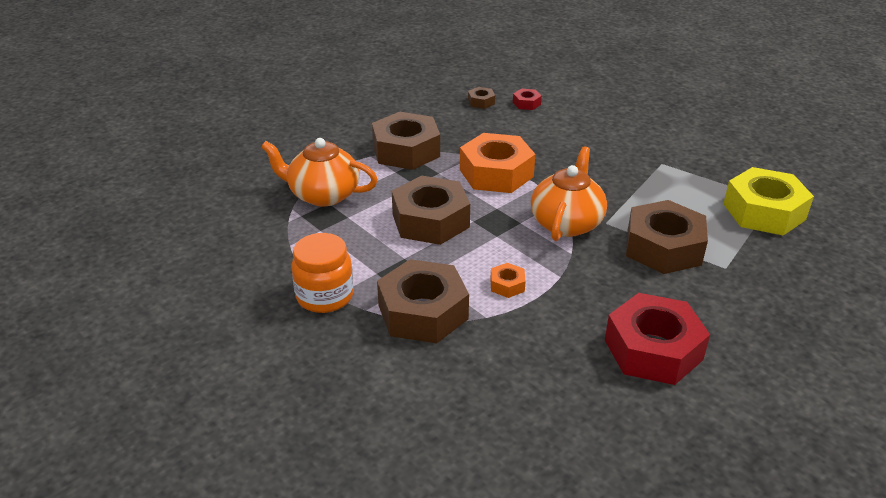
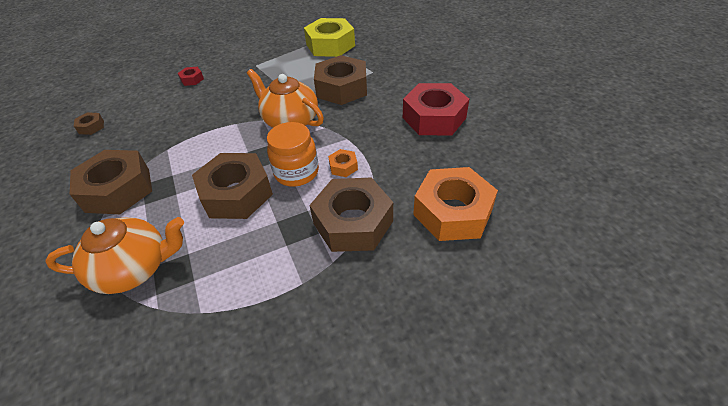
camera: 70 degrees left, 10 degrees up
(323, 195) = (135, 268): orange teapot -> orange teapot turned 135 degrees counterclockwise
(325, 296) = (299, 291): orange jar -> orange jar (296, 172)
(496, 173) = (202, 141): orange nut -> orange nut (452, 212)
(526, 103) = (122, 103): red nut -> red nut (192, 79)

